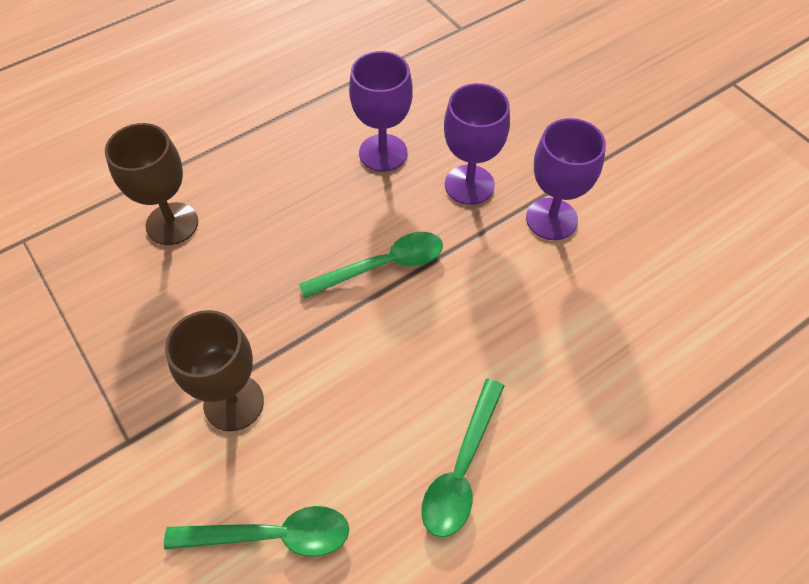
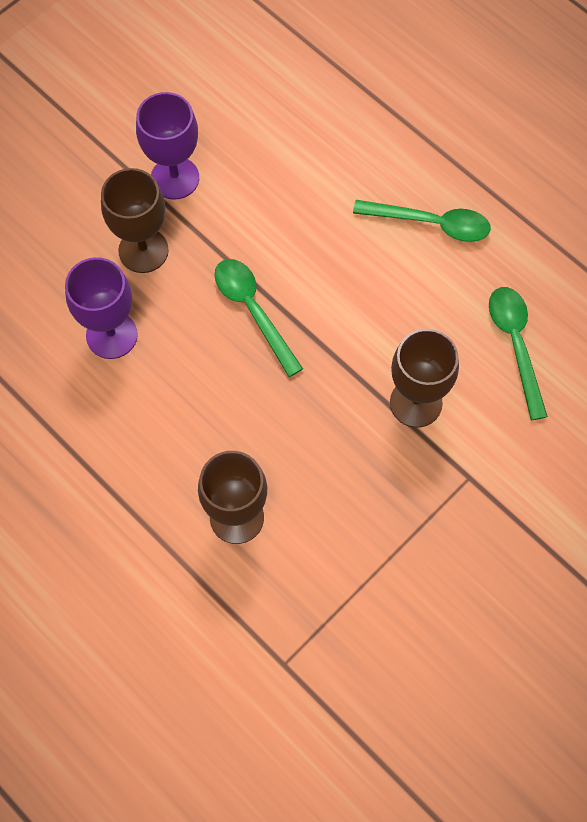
camera: 100 degrees left, 10 degrees up
(469, 185) = (143, 250): purple goblet -> brown goblet

